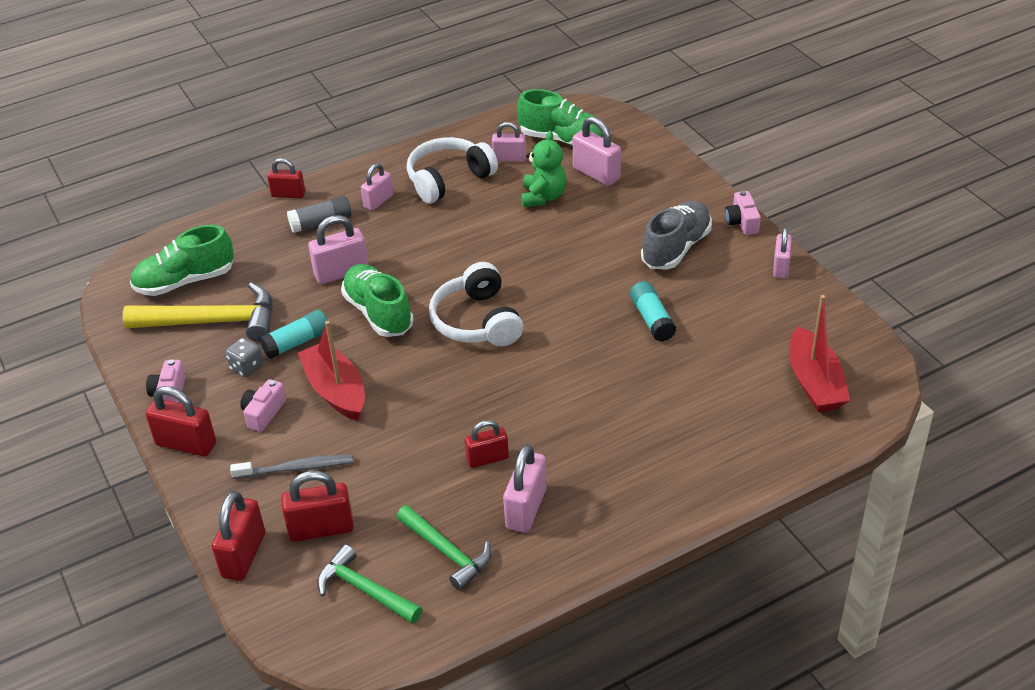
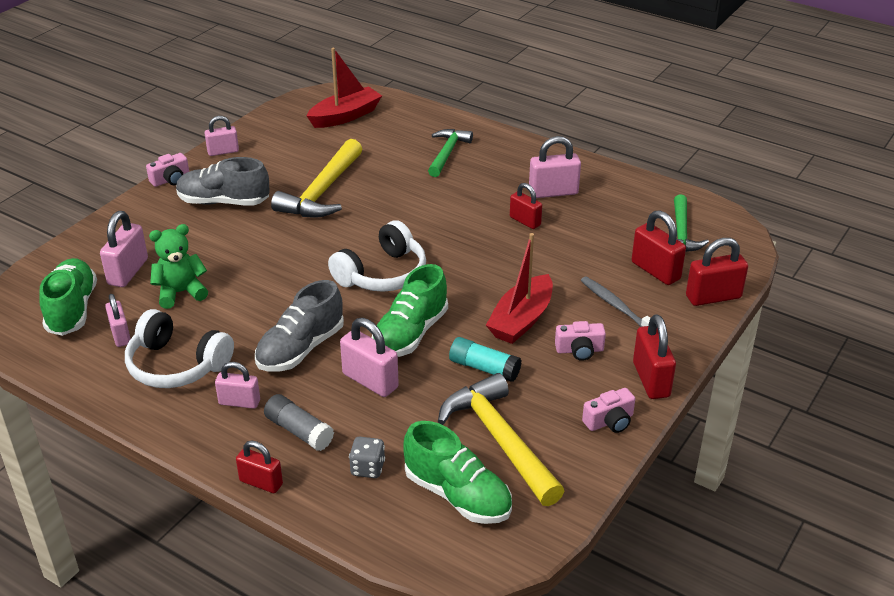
camera: 120 degrees left, 5 degrees down
(247, 367) = (538, 386): grey dice -> grey dice (367, 468)
(288, 194) = (261, 482): red padlock -> red padlock turned 45 degrees counterclockwise
(413, 245) = (300, 349): none -> grey shoe
(446, 552) = (619, 211): green hammer -> green hammer (447, 153)
(652, 319) = (322, 191): turquoise glue stick -> yellow hammer

